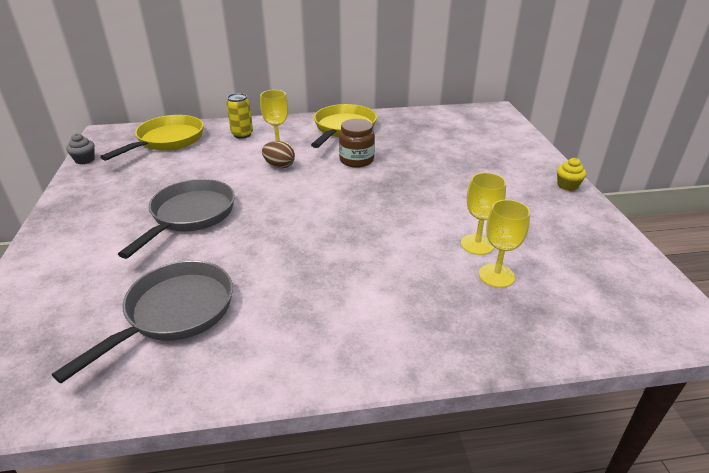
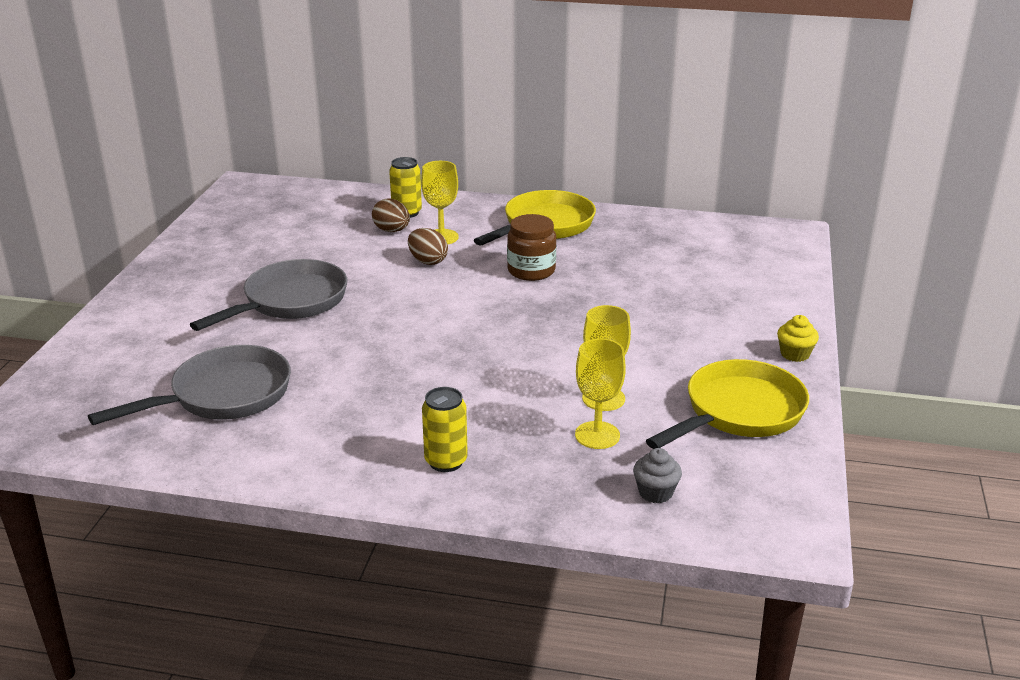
camera: 20 degrees right, 5 degrees down
(85, 160) = (205, 215): grey cupcake -> grey cupcake (655, 492)
(167, 141) = (310, 206): yellow pan -> yellow pan (738, 412)
(239, 148) = (392, 231): none -> brown egg
(402, 328) = (446, 461): none -> yellow can

